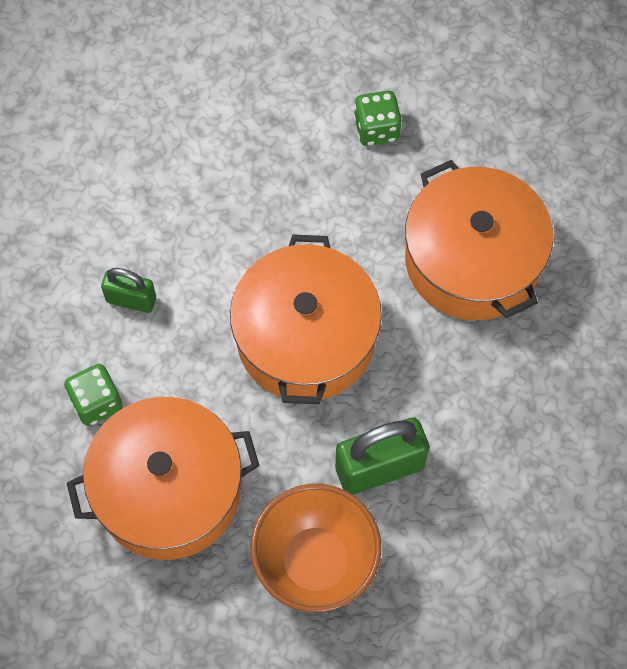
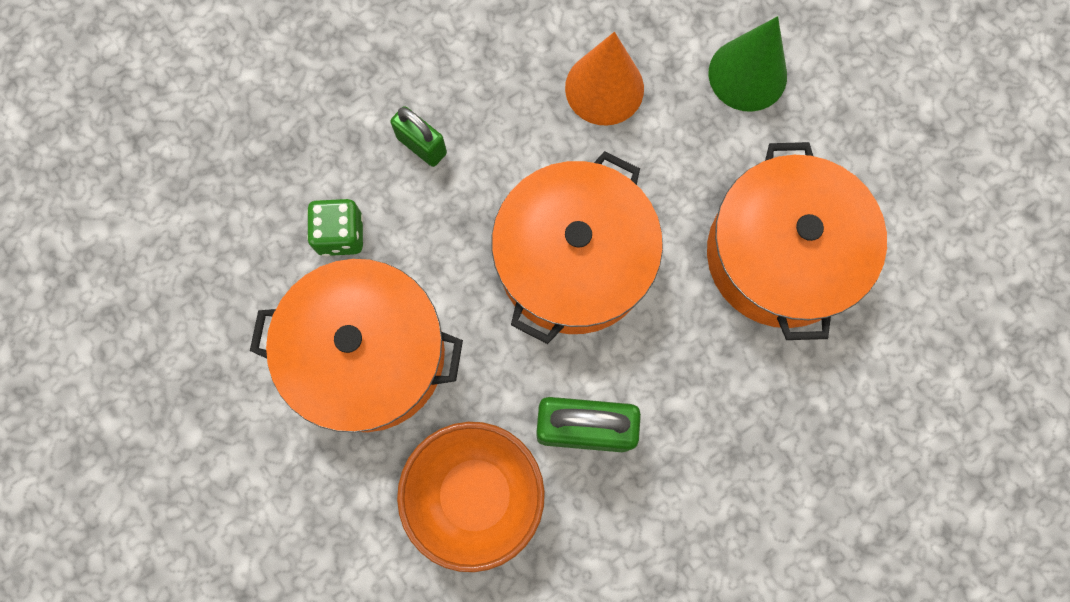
camera: 25 degrees right, 10 degrees up
(264, 188) = (604, 88): none -> orange cone
(376, 129) = (747, 74): green dice -> green cone

